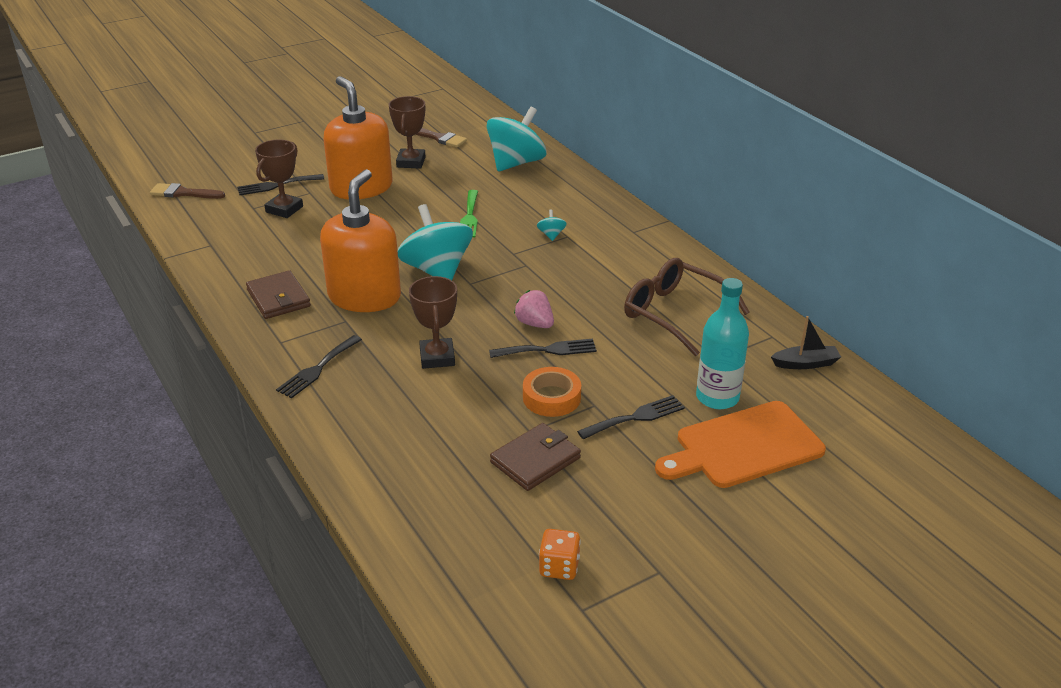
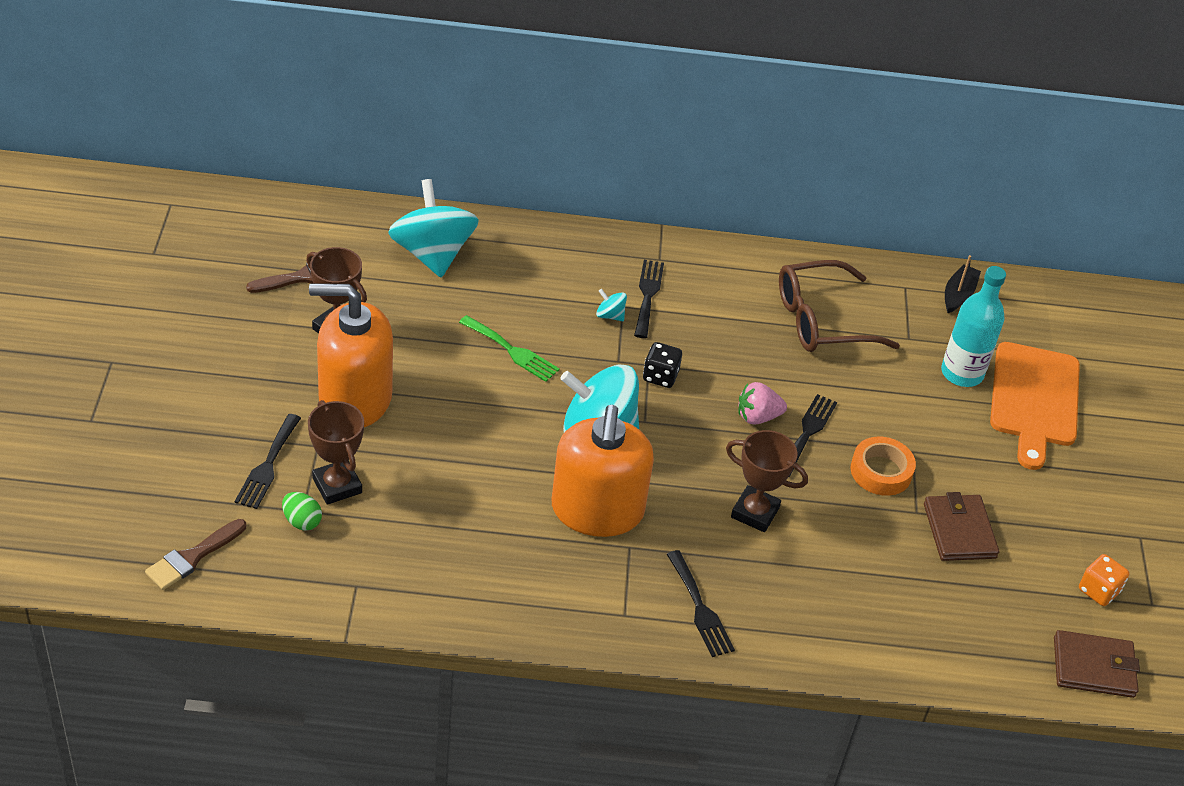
camera: 60 degrees left, 10 degrees up
(244, 210) = (302, 521): none -> green egg
(278, 298) = (536, 578): brown wallet -> brown wallet (1093, 667)
(364, 297) = (597, 510): orange soap dispenser -> orange soap dispenser turned 135 degrees counterclockwise
(521, 273) = (660, 376): none -> black dice
(635, 417) = (949, 437): black fork -> black fork (648, 295)

